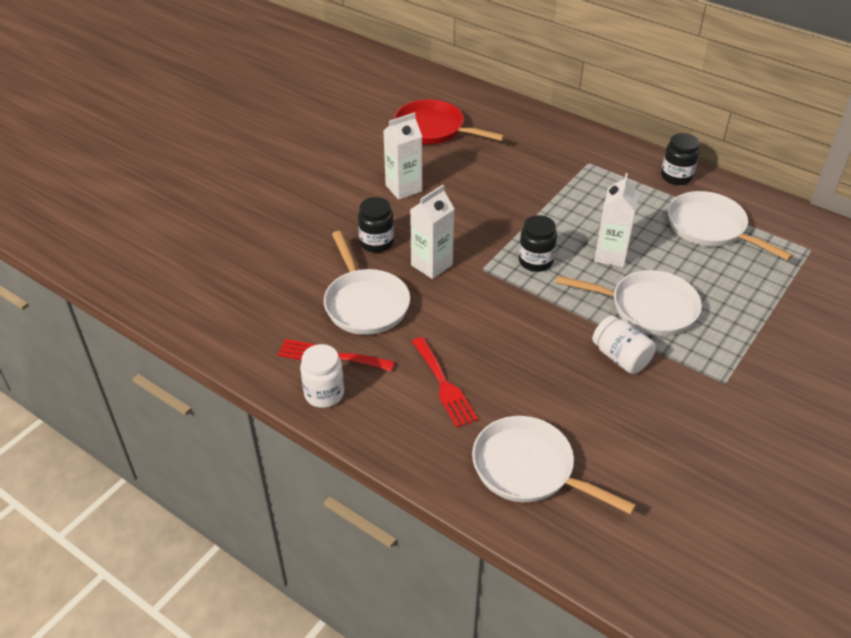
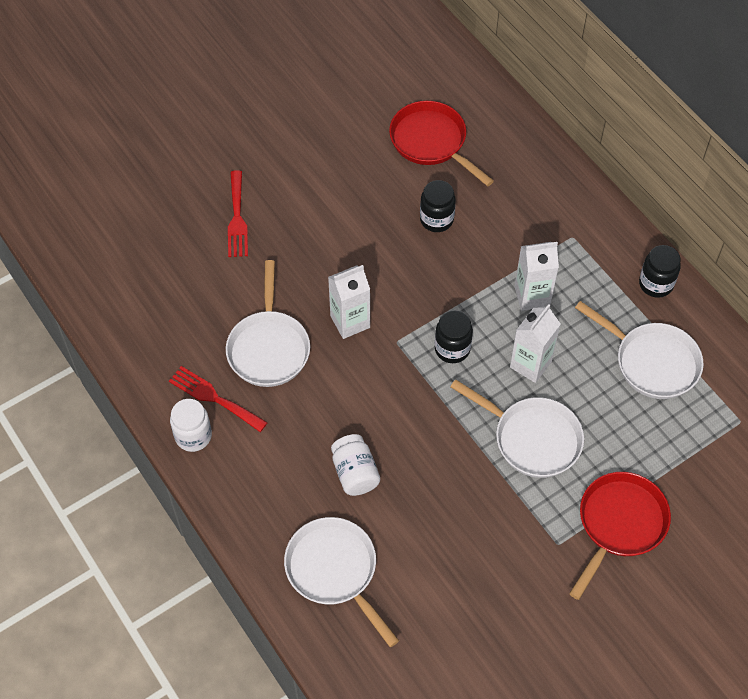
camera: 20 degrees right, 15 degrees up
(376, 243) = (309, 278): black jar -> black jar (436, 219)
(403, 188) = (365, 215): white carton -> white carton (532, 296)
(444, 385) = (301, 462): red fork -> red fork (237, 218)
(621, 357) = (476, 485): white jar -> white jar (355, 473)
(710, 228) = (652, 362): white pan -> white pan turned 150 degrees clockwise
(767, 351) = (619, 524): none -> red pan

